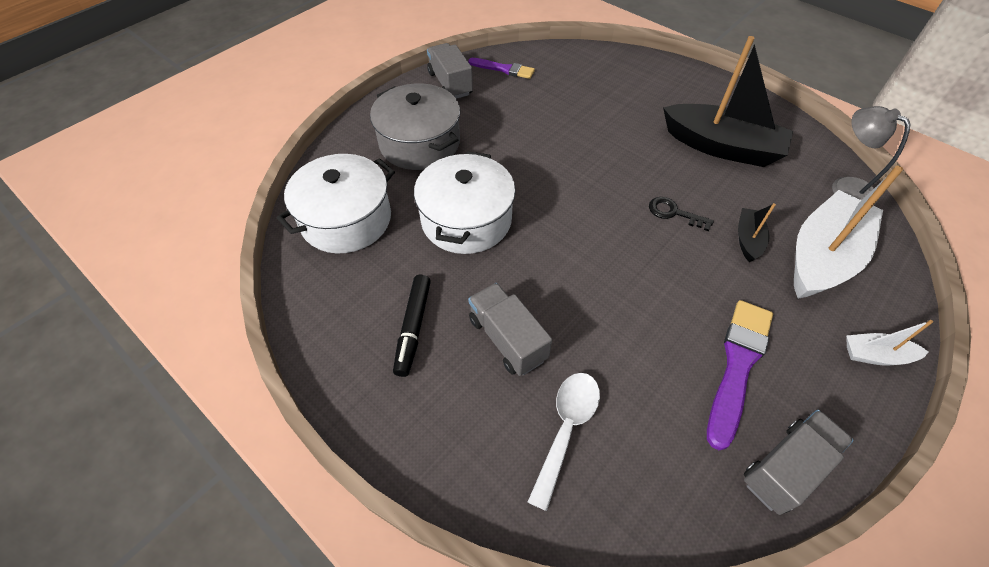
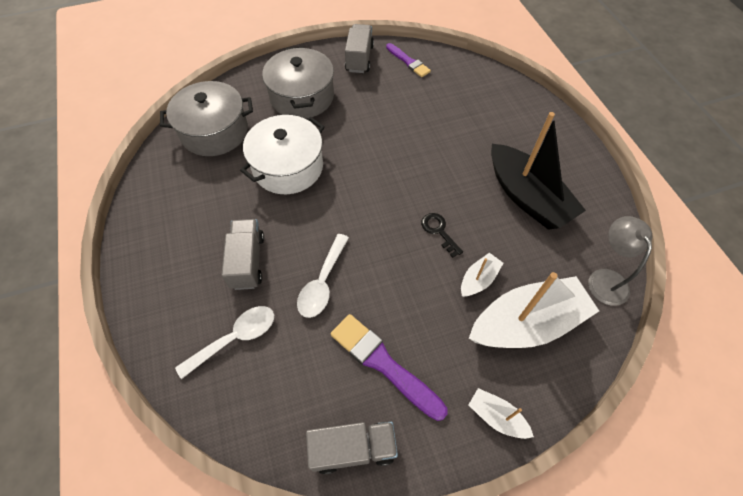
camera: 30 degrees right, 5 degrees up
(346, 219) = (214, 131): white pot -> grey pot
(413, 328) = (198, 224): black marker -> none
(607, 319) = (322, 283): none -> white spoon
(737, 365) = (383, 364): purple brush -> purple brush turned 105 degrees counterclockwise
(748, 239) = (478, 279): black boat -> white boat

